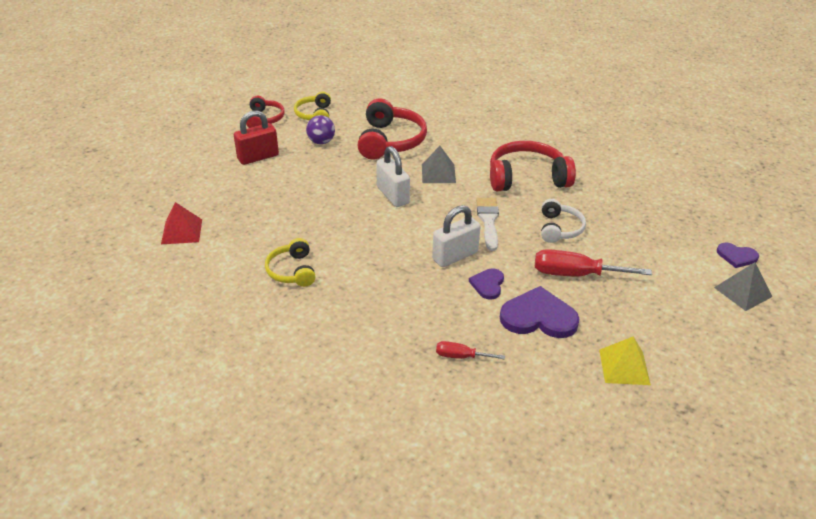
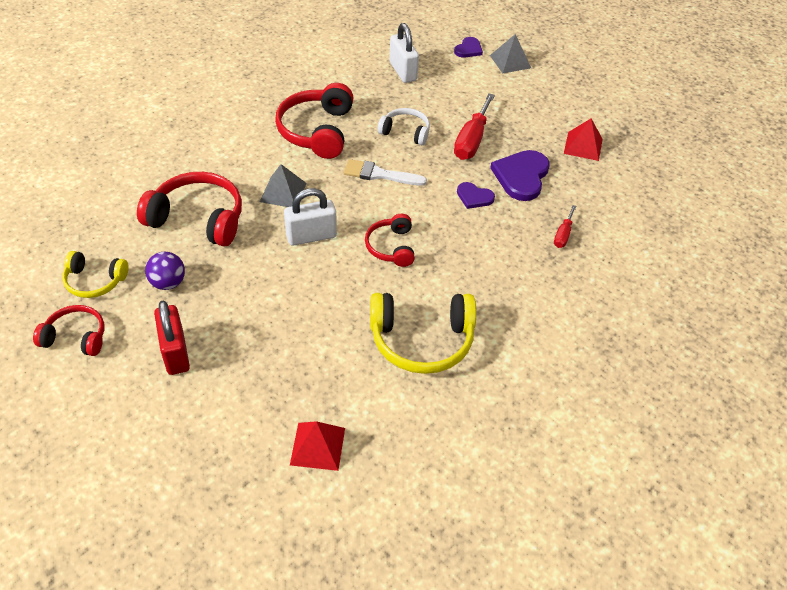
camera: 80 degrees left, 10 degrees up
(292, 271) = (422, 340): yellow headphones -> yellow headphones, size x1.71
(397, 240) = (391, 247): none -> red headphones
(455, 256) = (428, 209): white padlock -> white padlock (403, 71)
(624, 367) = (583, 146): yellow pyramid -> red pyramid

